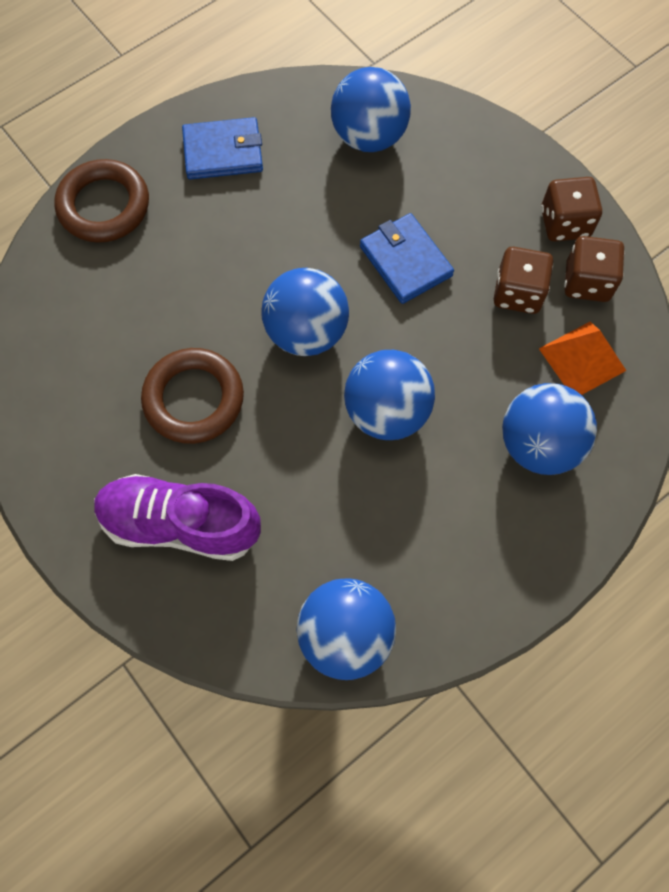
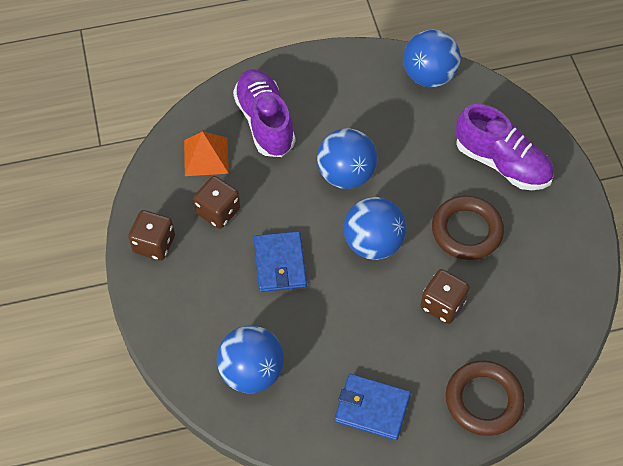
camera: 155 degrees left, 10 degrees down
(539, 444) = (265, 122): blue ball -> purple shoe
(587, 282) = (168, 200): brown dice -> brown dice (442, 304)

